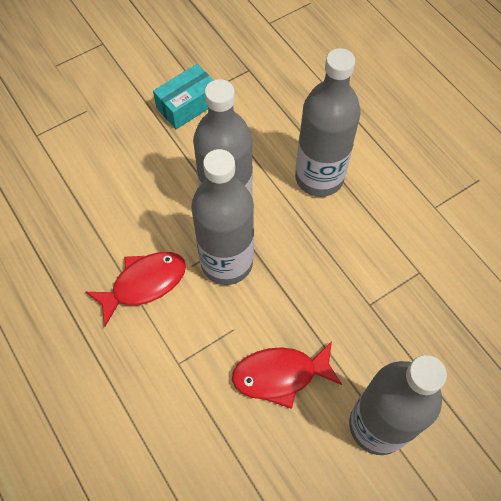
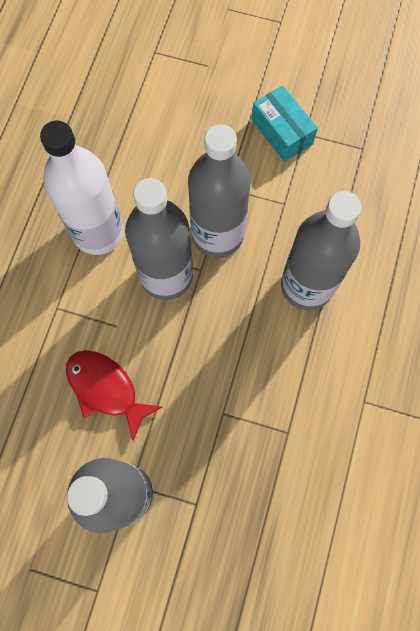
camera: 50 degrees right, 10 degrees up
(144, 284) = (98, 232): red fish -> white bottle
(187, 105) = (281, 132): turquoise box -> turquoise box turned 45 degrees clockwise

